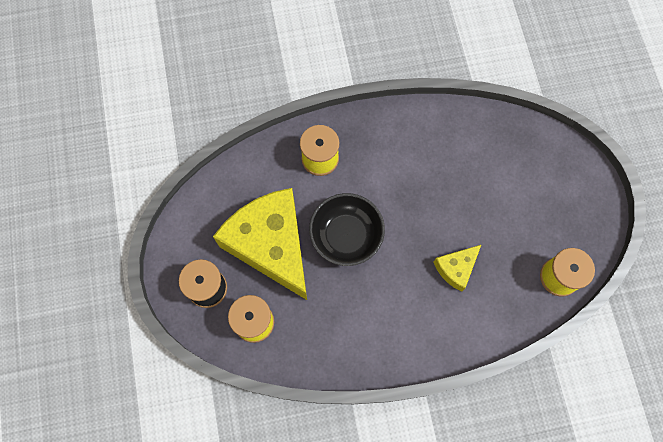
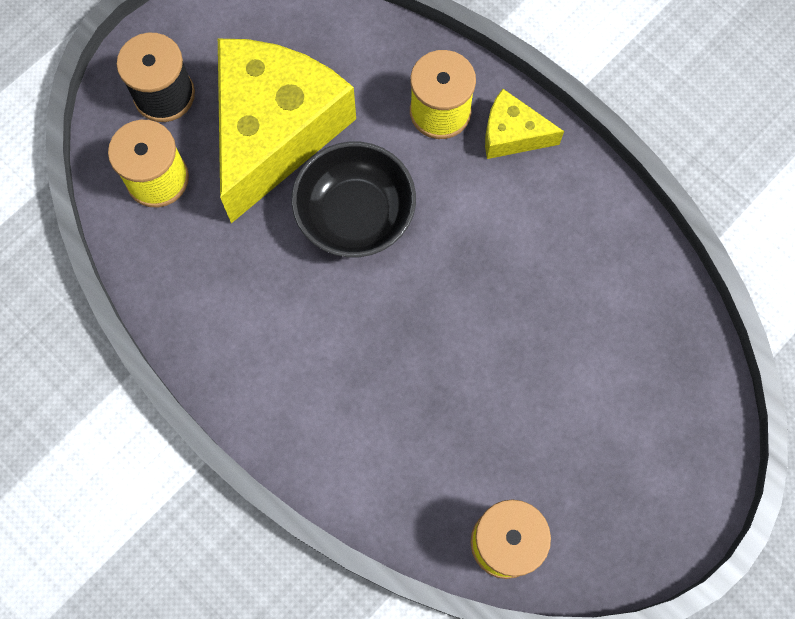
camera: 55 degrees right, 0 degrees up
(456, 268) = (412, 388): yellow cheese -> yellow cheese (512, 134)

